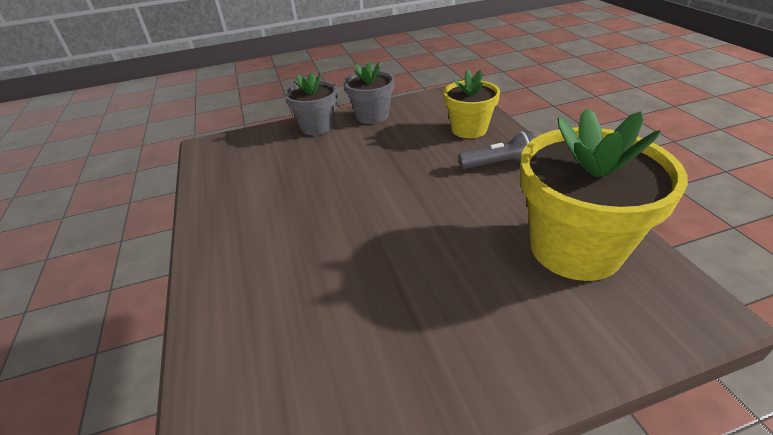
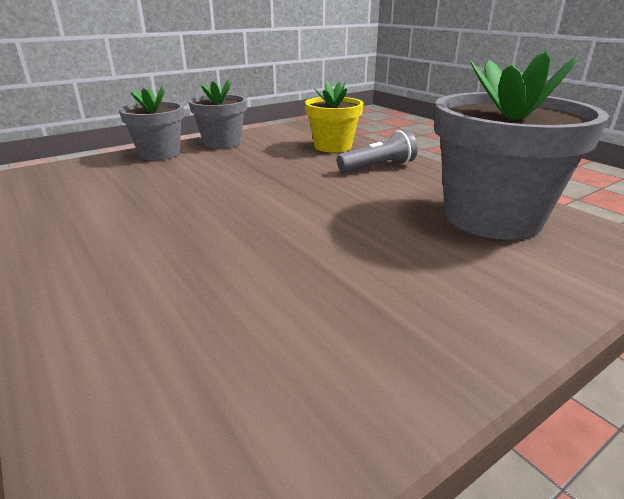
camera: 20 degrees left, 10 degrees down
(575, 248) = (492, 217): yellow flower pot -> grey flower pot

